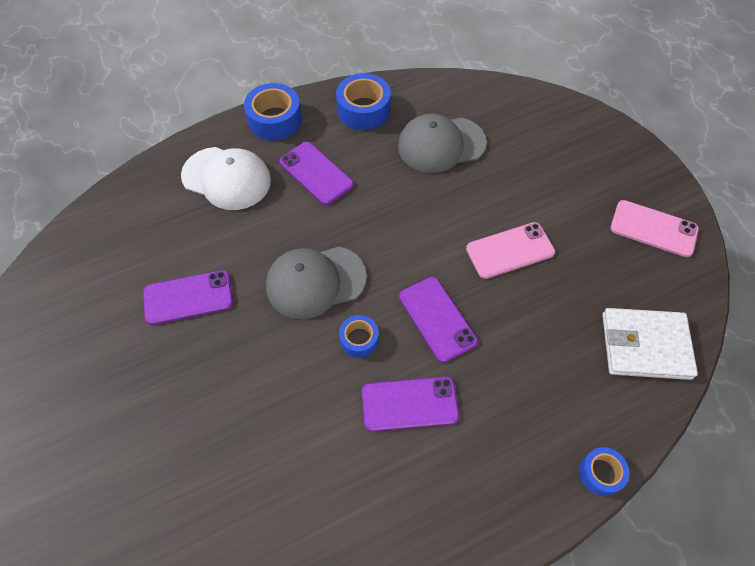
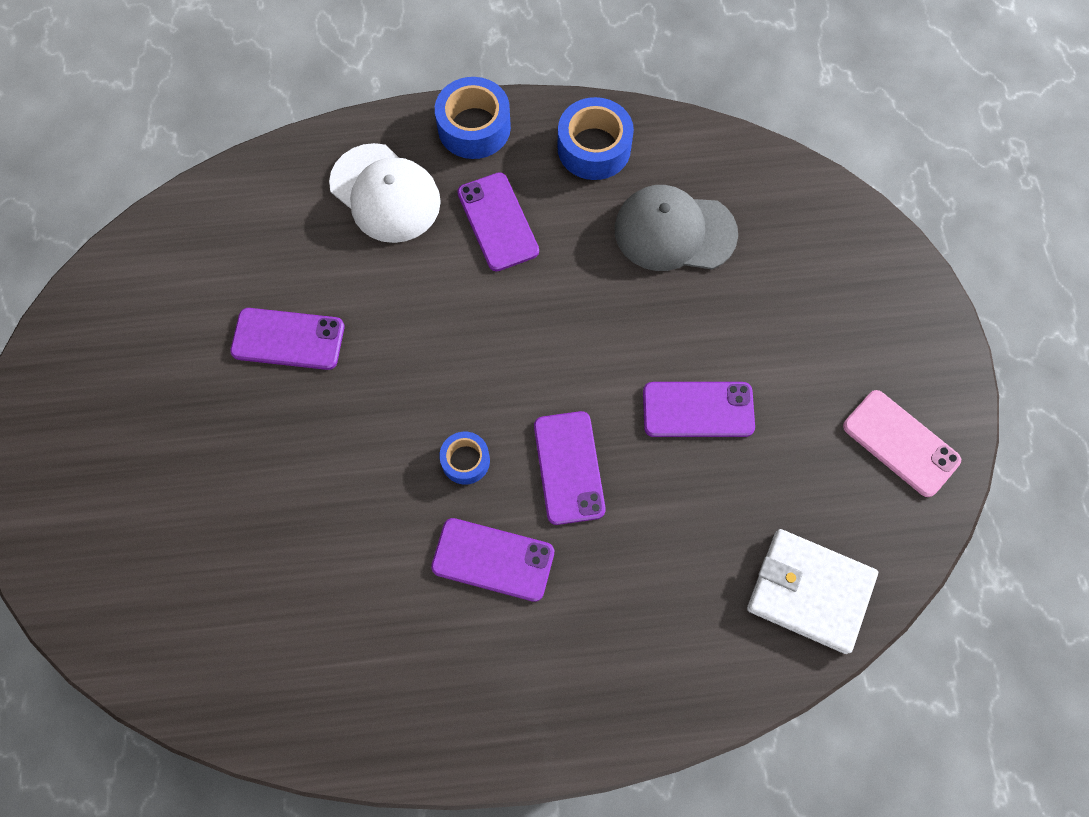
camera: 20 degrees right, 10 degrees up
(315, 282) = (442, 369): grey cap -> none
(510, 250) = (698, 409): pink phone -> purple phone
(601, 473) = (678, 721): blue tape -> none

